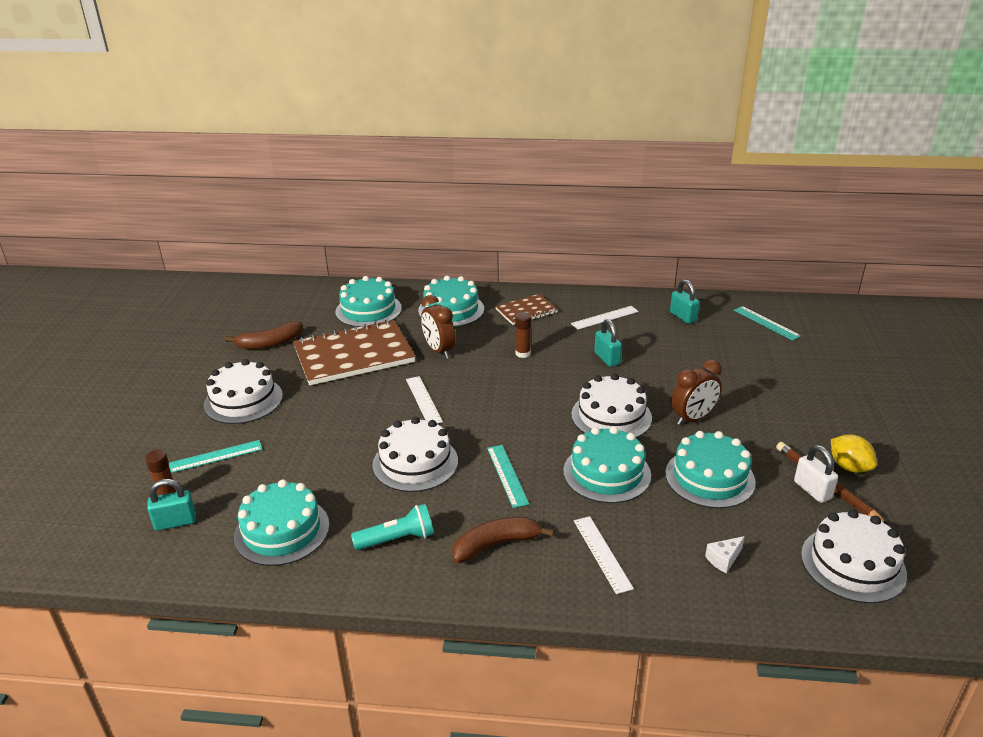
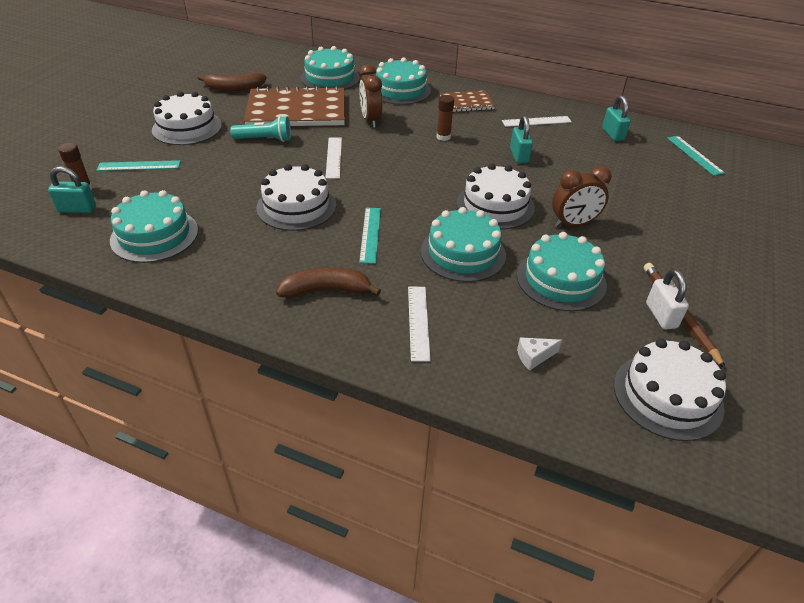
camera: 15 degrees right, 10 degrees up
(397, 539) = (244, 265): turquoise flashlight -> turquoise flashlight (265, 139)
(849, 467) = (712, 303): yellow lemon -> none

